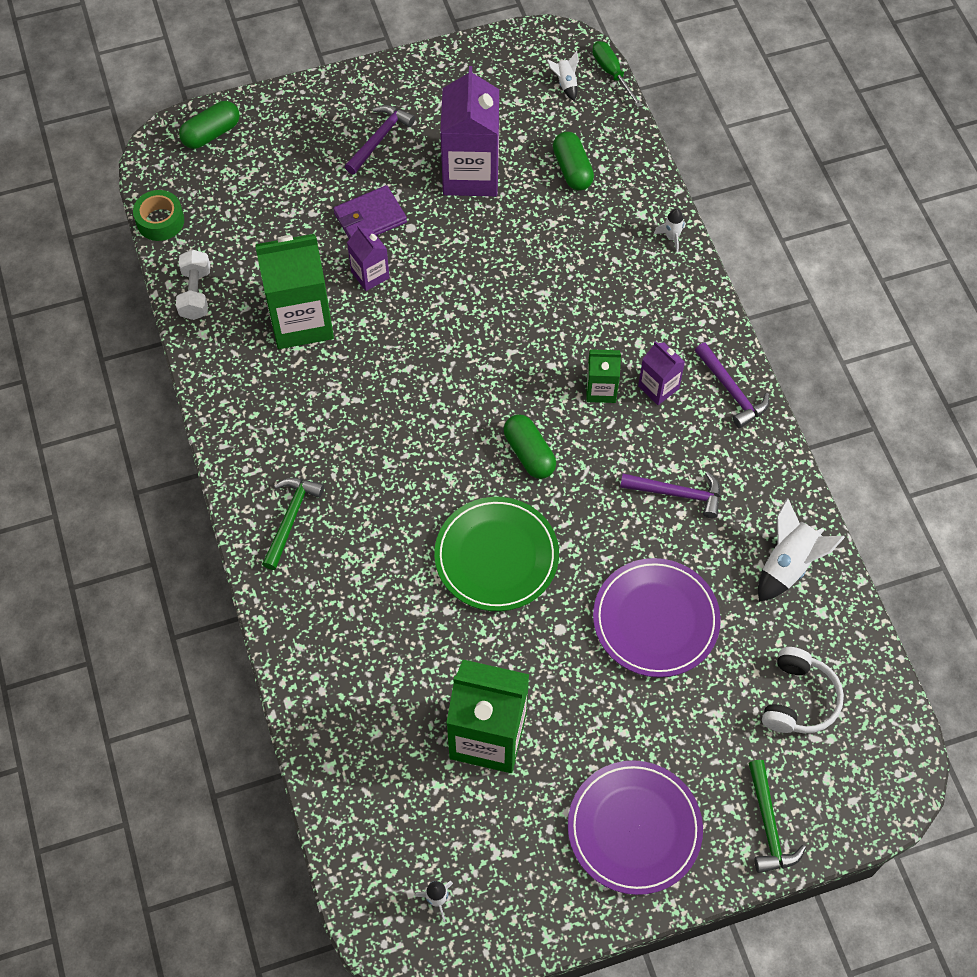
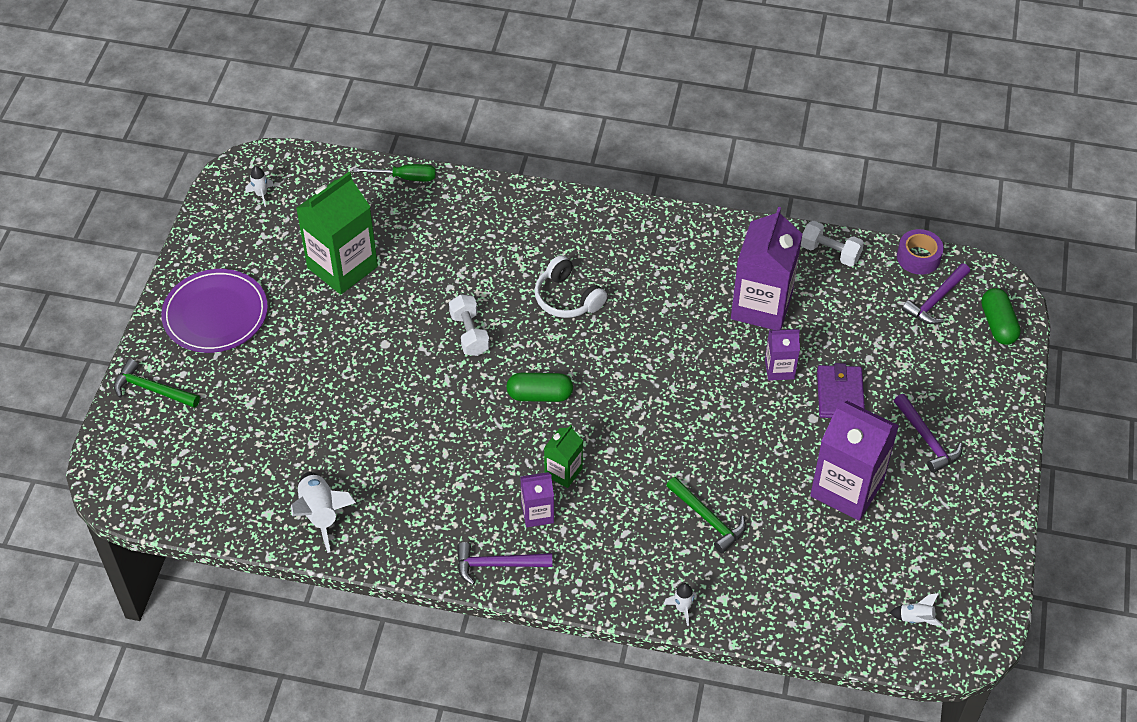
camera: 120 degrees right, 10 degrees down
(160, 221) = (918, 257): green tape -> purple tape
(291, 518) = (588, 231): green hammer -> green hammer (708, 519)
(301, 321) = (761, 306): green carton -> purple carton
(496, 556) = (469, 334): green plate -> white dumbbell
(572, 169) = (806, 570): green capsule -> none
(612, 73) = (908, 666): green screwdriver -> green screwdriver (405, 177)
(655, 620) = (346, 404): purple plate -> none
(677, 494) = (434, 473): purple hammer -> purple hammer (935, 300)
(799, 699) = (217, 458): white headphones -> white headphones (567, 298)

